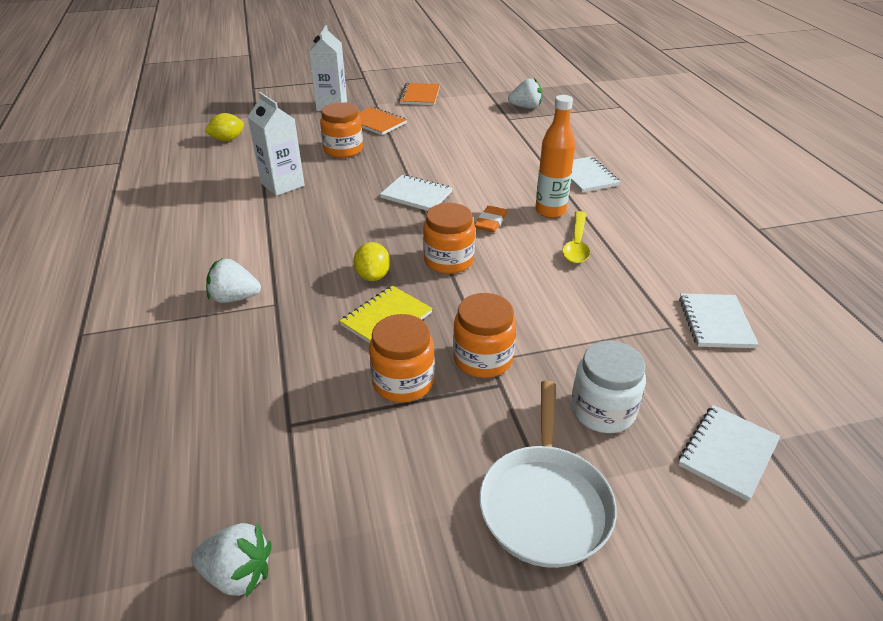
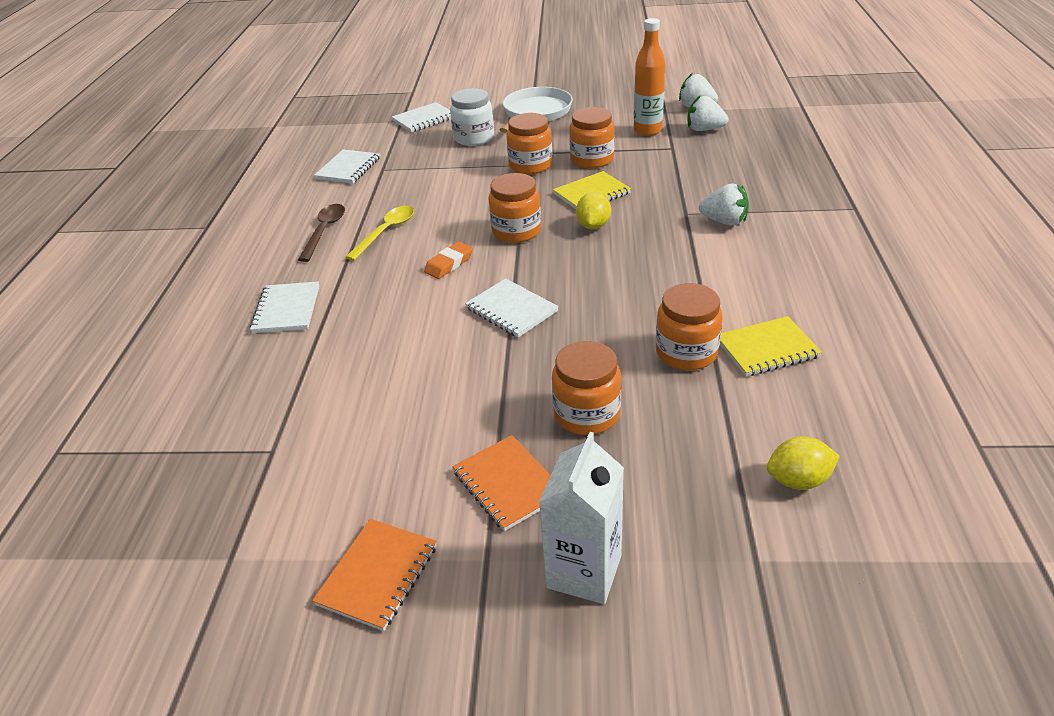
camera: 160 degrees left, 0 degrees up
(225, 193) = (767, 348): none -> yellow notebook
(282, 184) = (686, 352): white carton -> orange jar
(526, 107) = (210, 482): white strawberry -> white strawberry (704, 129)
(550, 211) = (376, 269): orange bottle -> orange bottle (647, 130)
(637, 238) = (325, 231): none -> brown spoon

